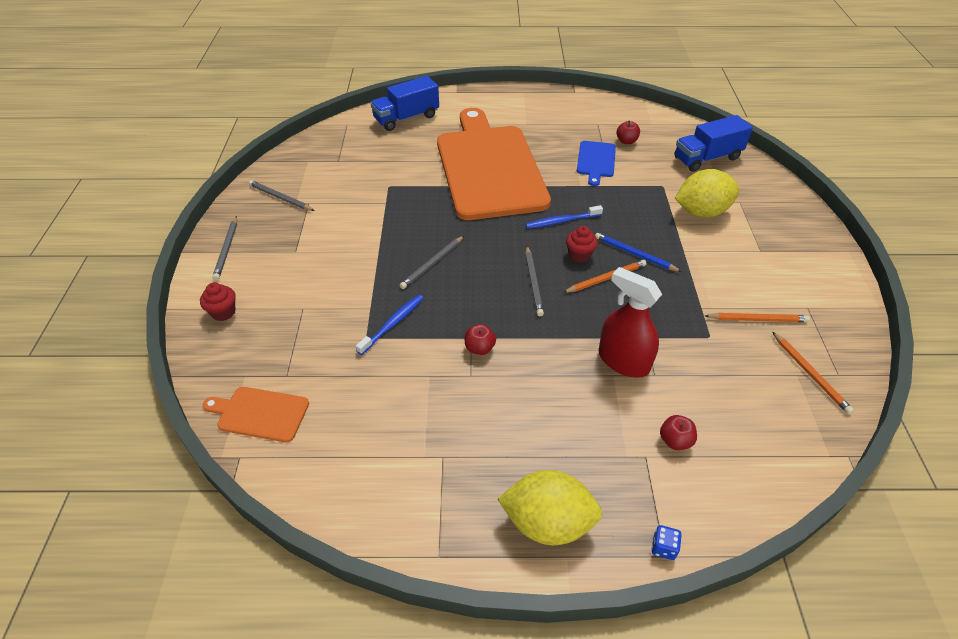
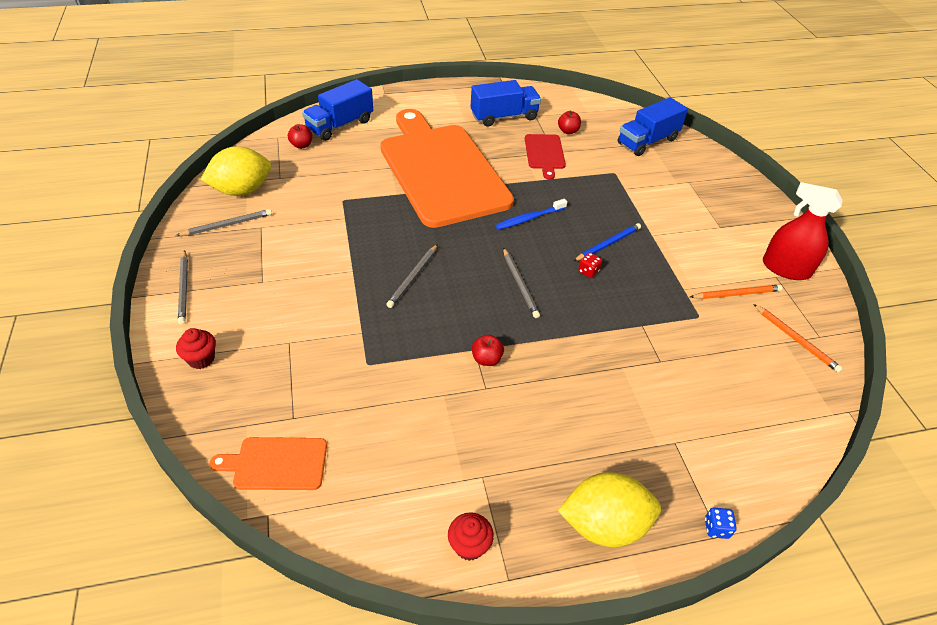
camera: 15 degrees left, 0 degrees up
(280, 198) = (227, 225): grey pencil -> grey pencil turned 135 degrees clockwise
(392, 324) = (390, 346): blue toothbrush -> none
(565, 122) = (504, 117): none -> blue truck
(579, 255) = (556, 251): red cupcake -> red cupcake (469, 545)
(596, 161) = (544, 154): blue cutting board -> red cutting board
(606, 278) = (588, 271): orange pencil -> red dice
(623, 361) = (628, 352): red spray bottle -> red spray bottle (786, 268)
(634, 254) = (608, 244): blue pencil -> blue pencil turned 120 degrees clockwise
(675, 441) = (697, 423): red apple -> red apple (301, 145)
(701, 212) = (657, 195): yellow lemon -> yellow lemon (242, 190)

